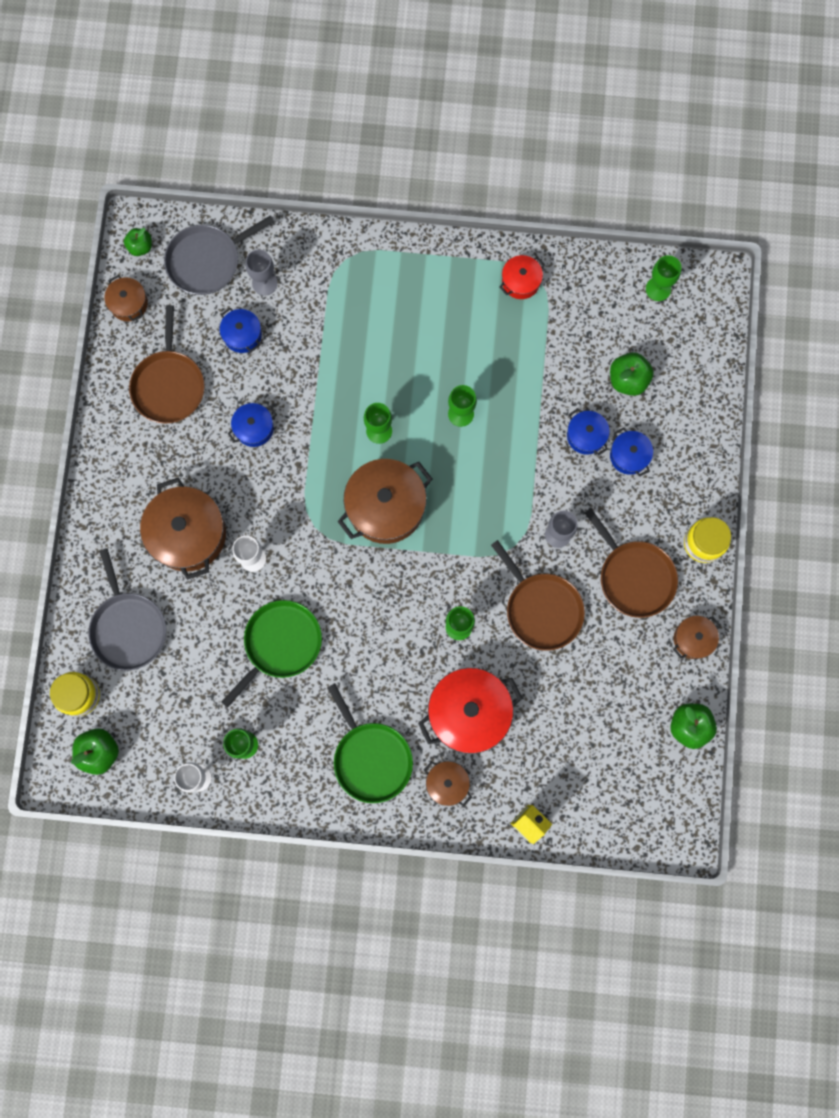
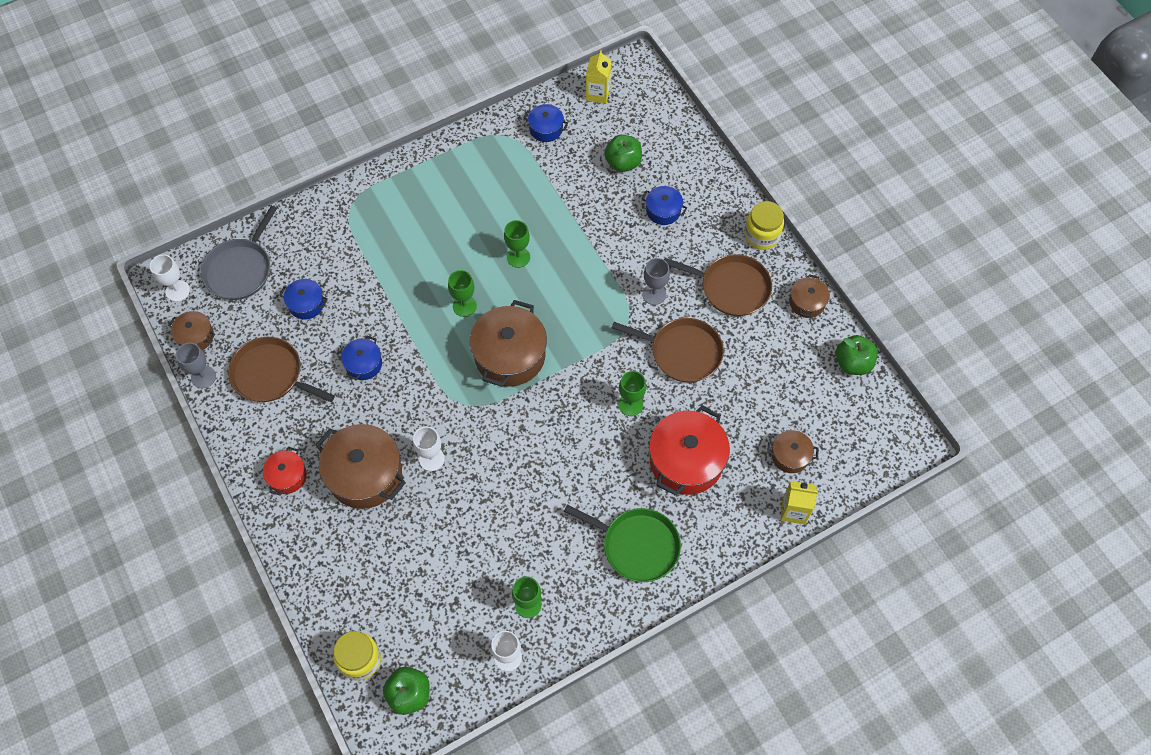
camera: 35 degrees left, 15 degrees down
(128, 627) = (364, 578): grey pan -> none
(140, 247) = (177, 291): green apple -> white goblet
(169, 385) = (271, 375): brown pan -> brown pan turned 150 degrees clockwise
(264, 283) = (298, 258): grey goblet -> grey goblet (203, 377)
(280, 644) = (500, 508): green pan -> none
(447, 783) = (710, 524): brown pot -> brown pot (790, 456)
(521, 282) = (495, 145): red pot -> red pot (287, 476)
(586, 436) = (622, 216): blue pot -> blue pot (546, 129)
(658, 289) = (598, 94): green goblet -> yellow carton

